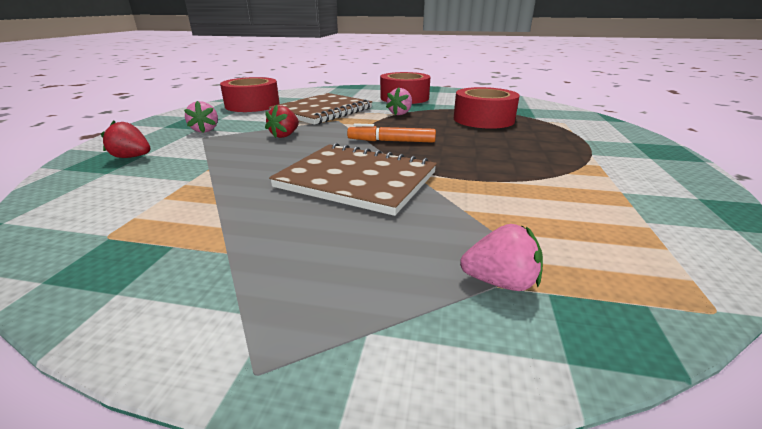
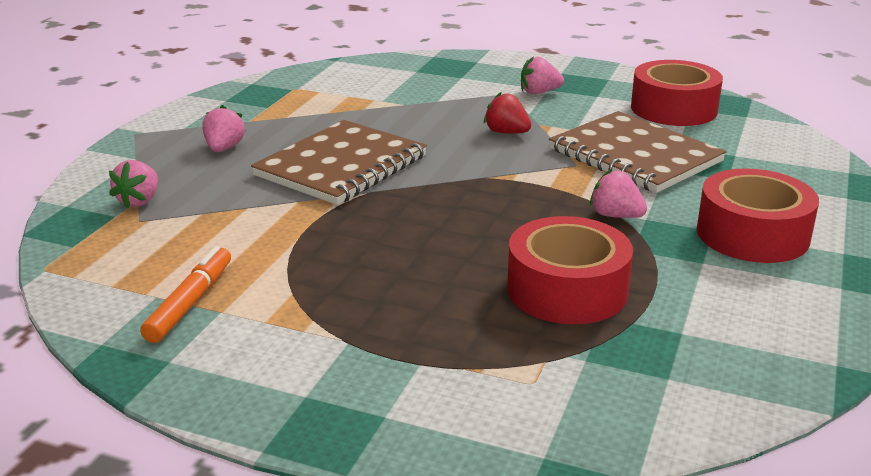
camera: 100 degrees right, 0 degrees up
(132, 157) = (453, 73): red strawberry -> none
(322, 251) = (224, 148): none -> pink strawberry
(391, 141) = (462, 194): orange marker -> orange marker (190, 303)

